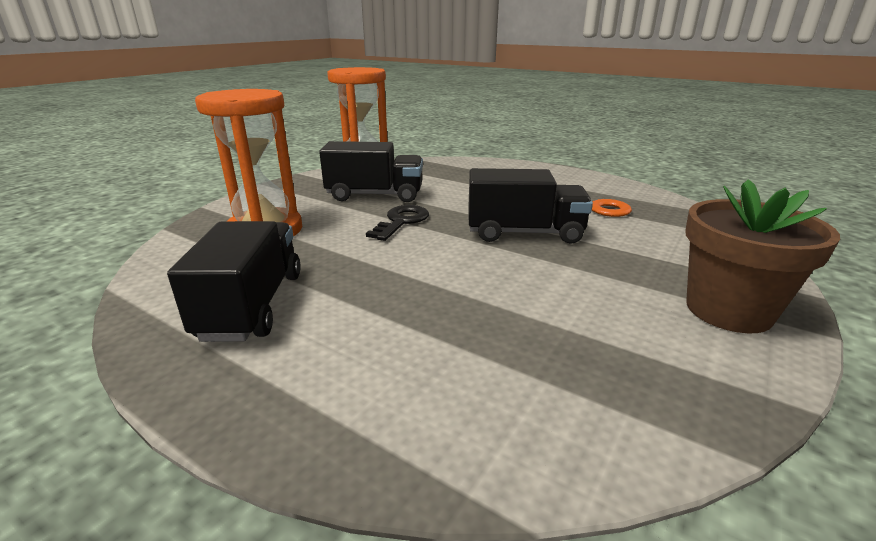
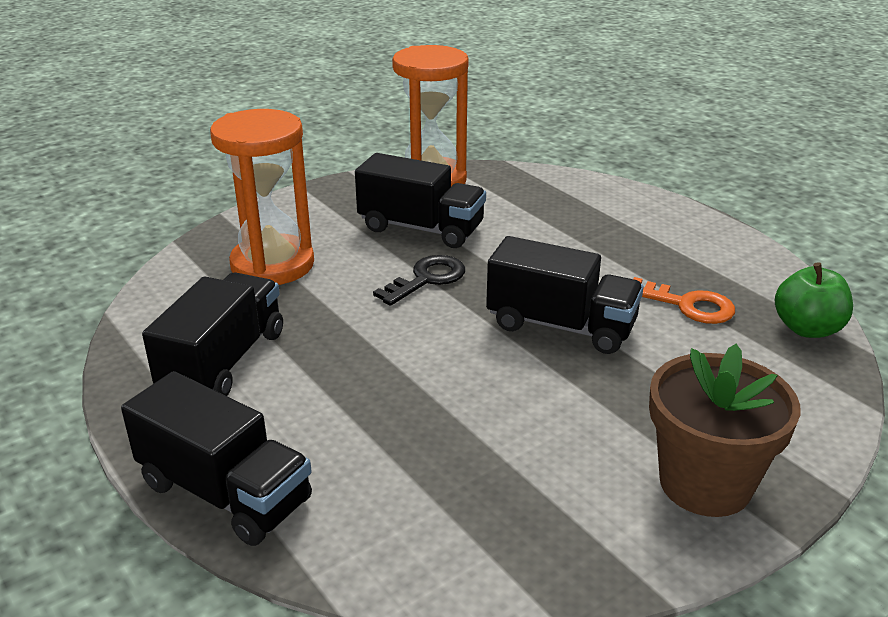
camera: 20 degrees right, 5 degrees up
(313, 425) = (225, 492): none -> black truck
(679, 210) = (807, 328): none -> green apple

